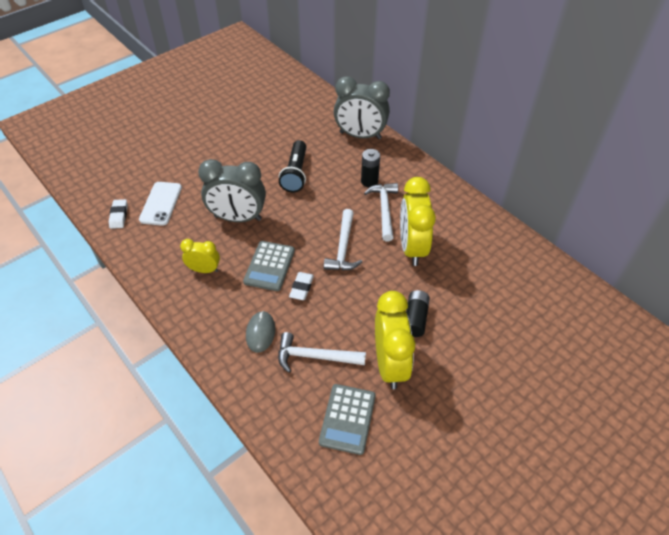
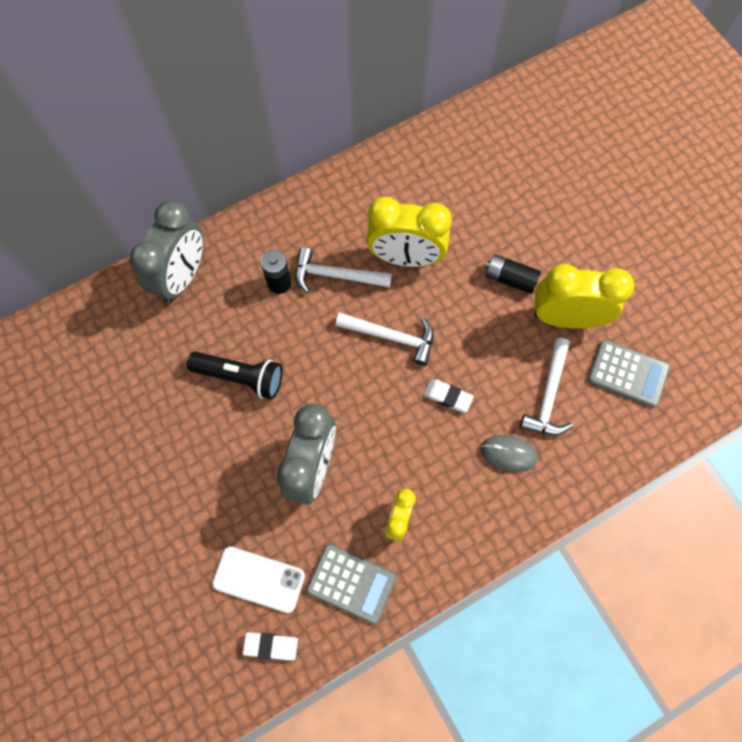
camera: 80 degrees left, 20 degrees up
(269, 266) = (406, 432): grey calculator -> grey calculator (351, 583)

